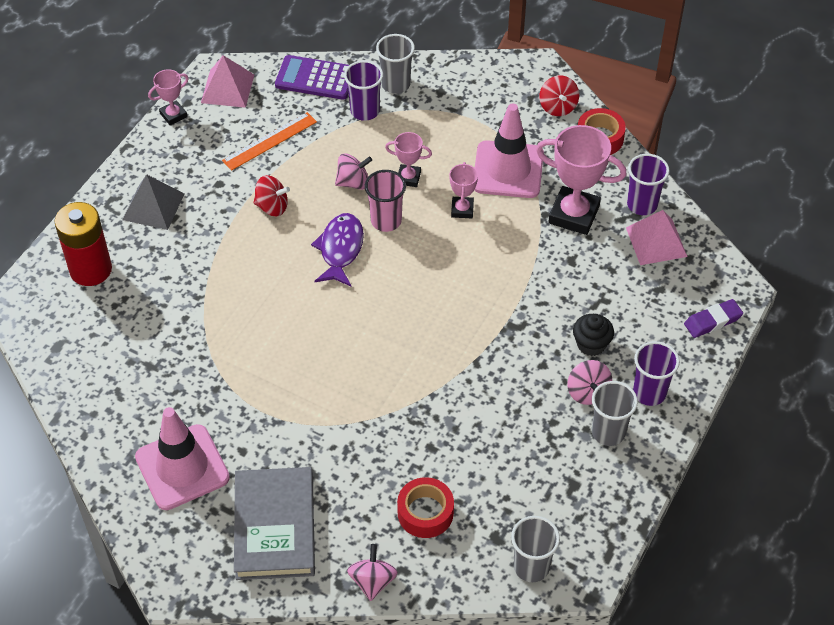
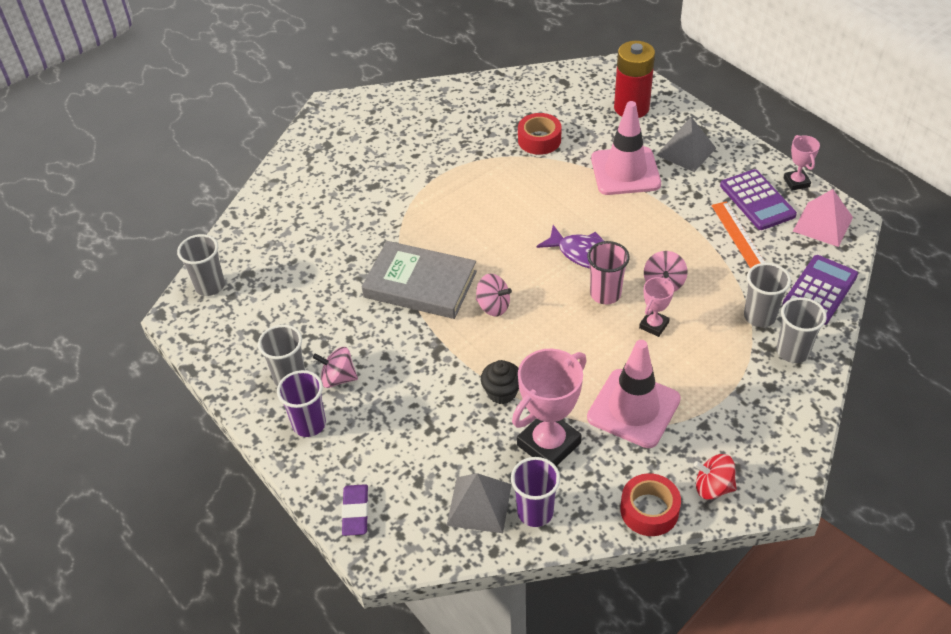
camera: 115 degrees right, 5 degrees down
(182, 467) = (420, 123): pink traffic cone -> pink traffic cone (625, 171)
(211, 138) = (757, 200): none -> purple calculator
(272, 206) = (655, 222): red spinning top -> none
(274, 527) = (341, 158): grey book -> grey book (420, 284)
(365, 111) = (759, 316): purple cup -> grey cup
(372, 581) = (264, 197): pink spinning top -> pink spinning top (493, 306)
(425, 512) = (297, 239): red tape -> red tape (539, 140)
(462, 209) = (595, 354): pink trophy -> none
(591, 344) = (386, 399): black cupcake -> black cupcake (502, 392)
(656, 242) = (479, 504): pink pyramid -> grey pyramid

